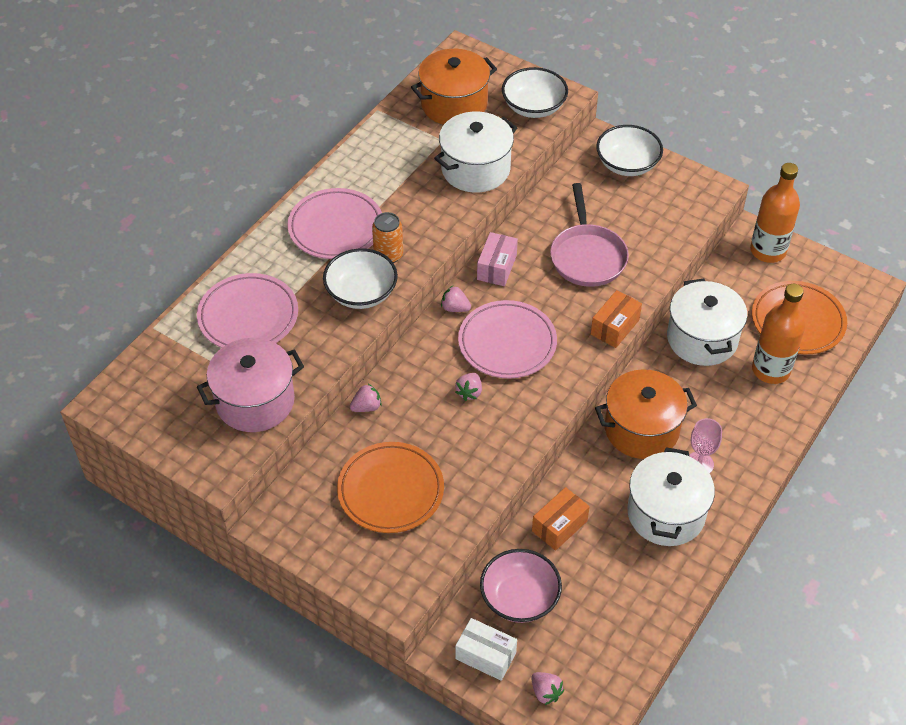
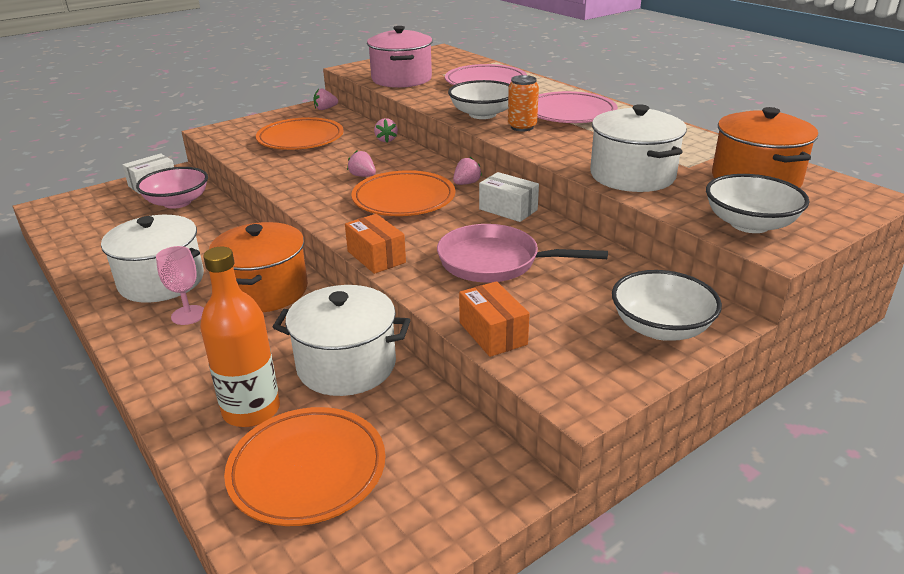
camera: 110 degrees right, 20 degrees down
(496, 267) = (508, 209): pink box -> white box
(507, 343) = (404, 199): pink plate -> orange plate
(545, 692) = (96, 199): pink strawberry -> pink strawberry (325, 109)
(559, 526) = (215, 228): orange box -> orange box (493, 333)
(768, 251) = (466, 488): orange bottle -> none

